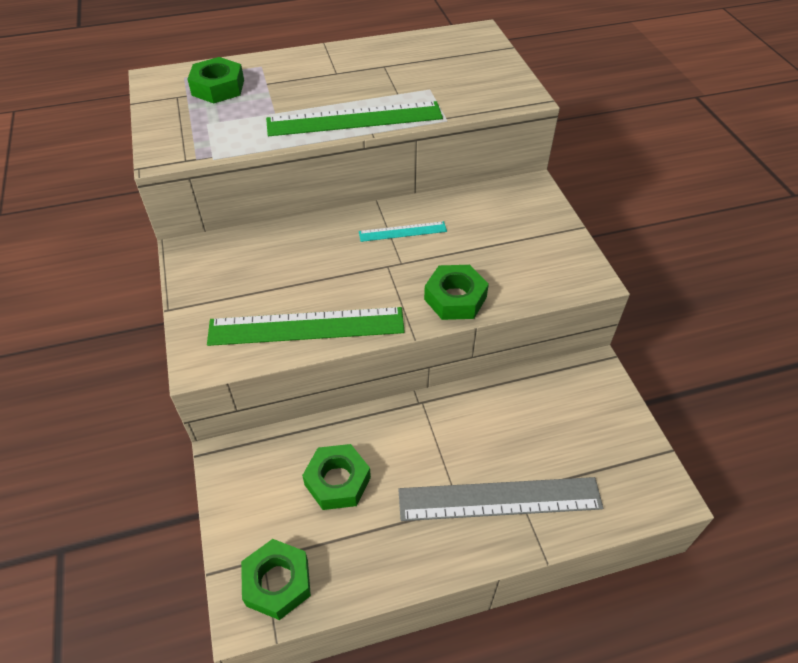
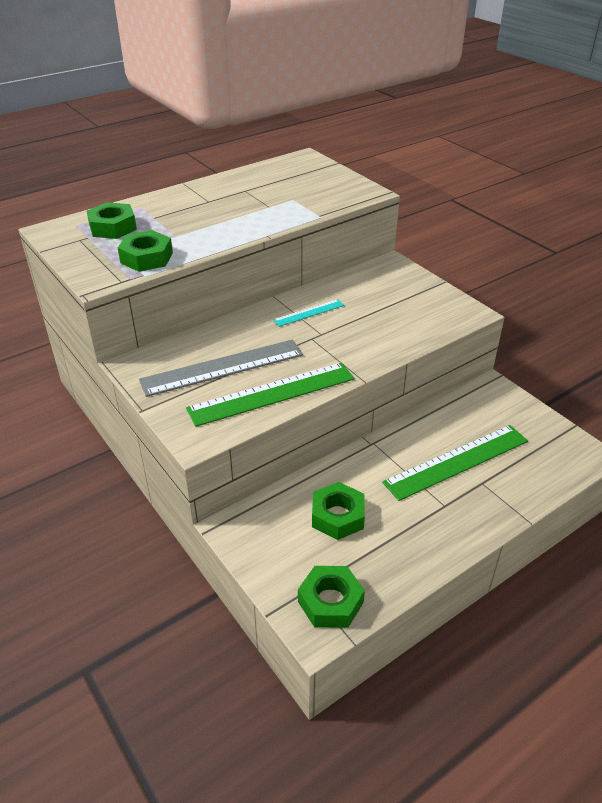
camera: 20 degrees left, 10 degrees down
(354, 119) = (246, 229): green ruler -> green ruler (457, 461)
(455, 298) = (379, 348): green nut -> green nut (146, 258)
(499, 499) = (471, 491): grey ruler -> grey ruler (222, 367)

